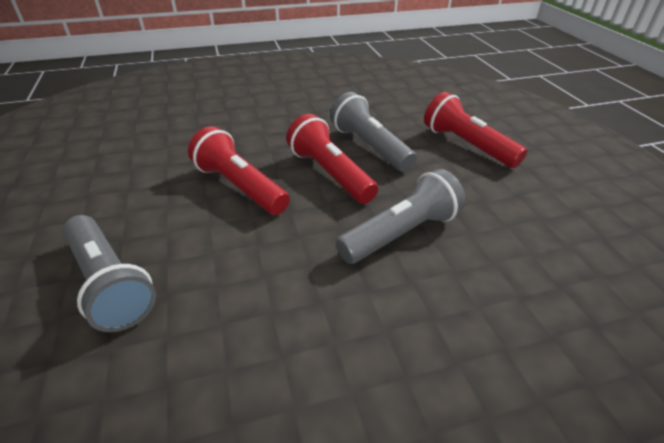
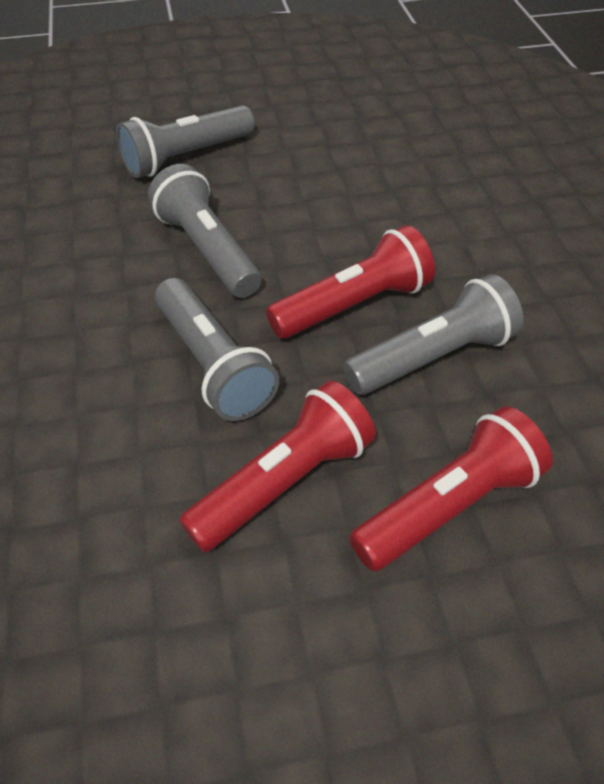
camera: 95 degrees right, 10 degrees up
(240, 187) = (326, 223): red flashlight -> red flashlight (283, 482)
(270, 250) = (207, 250): none -> grey flashlight

